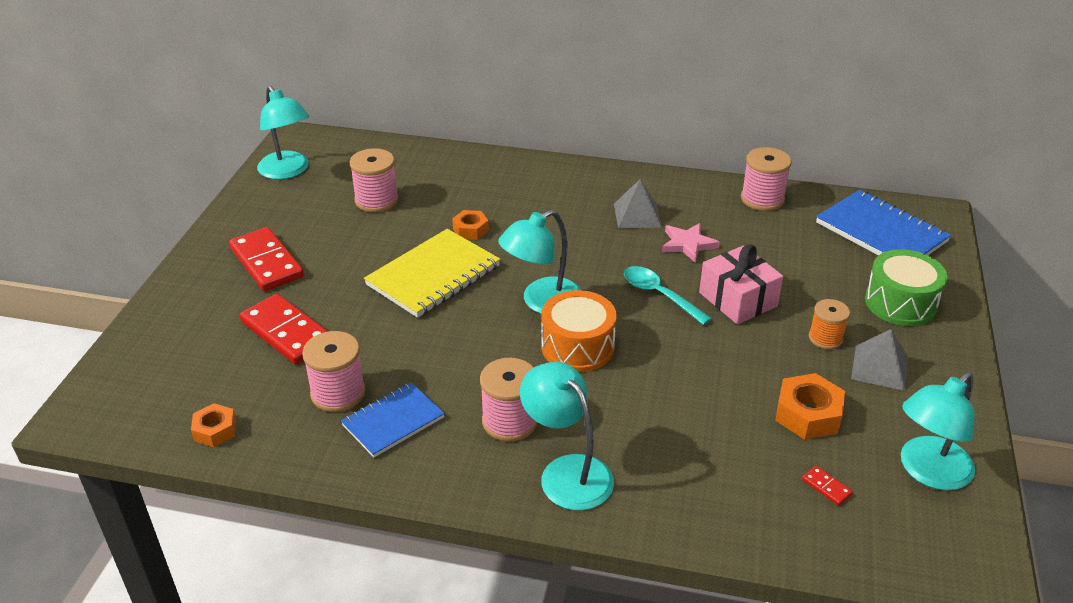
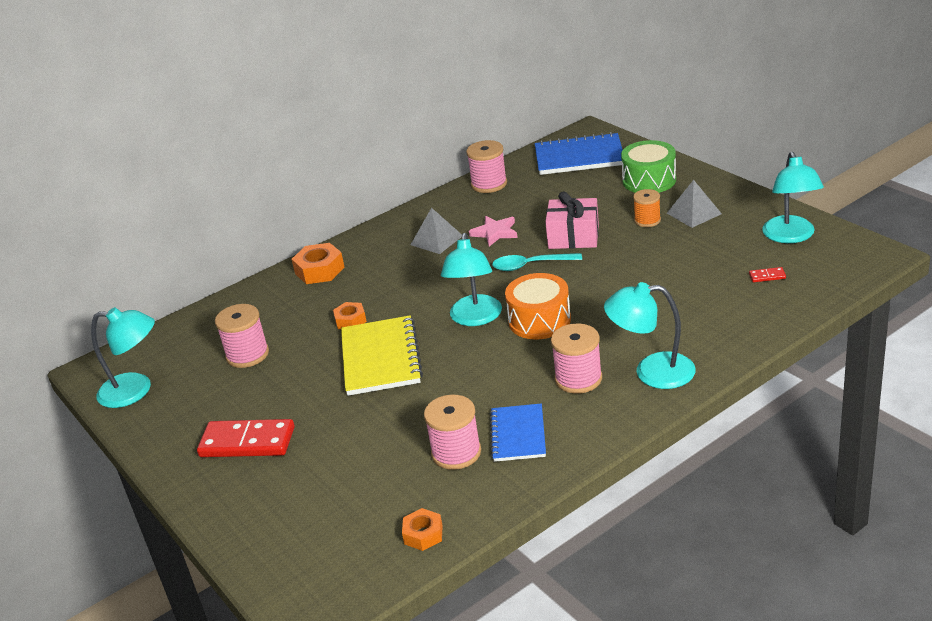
camera: 45 degrees left, 5 degrees down
(287, 332) = (352, 458): red domino -> none
(808, 414) = (703, 256): orange nut -> orange nut (319, 270)

